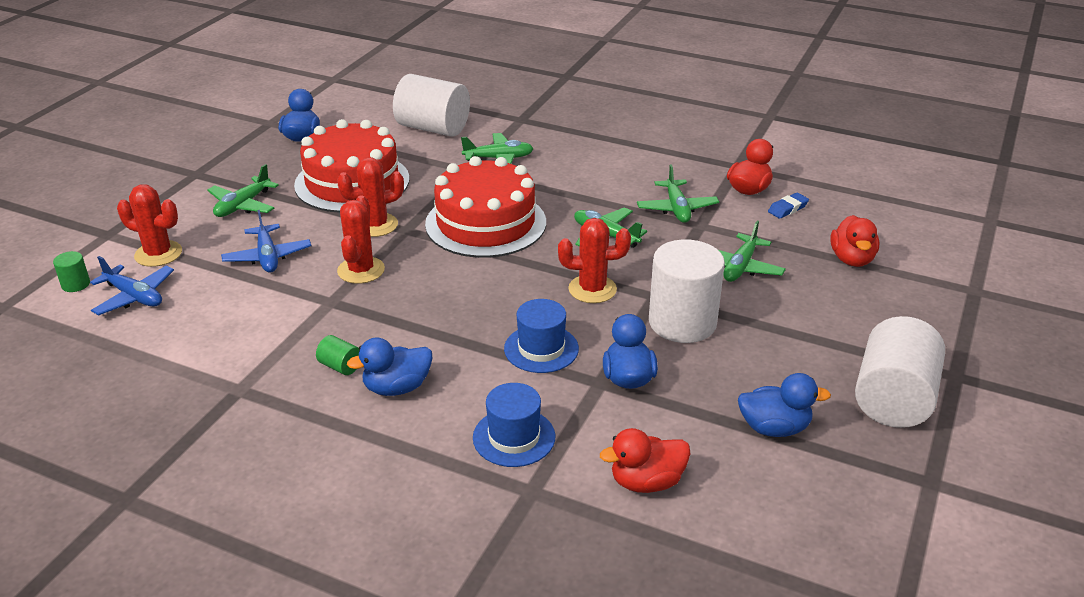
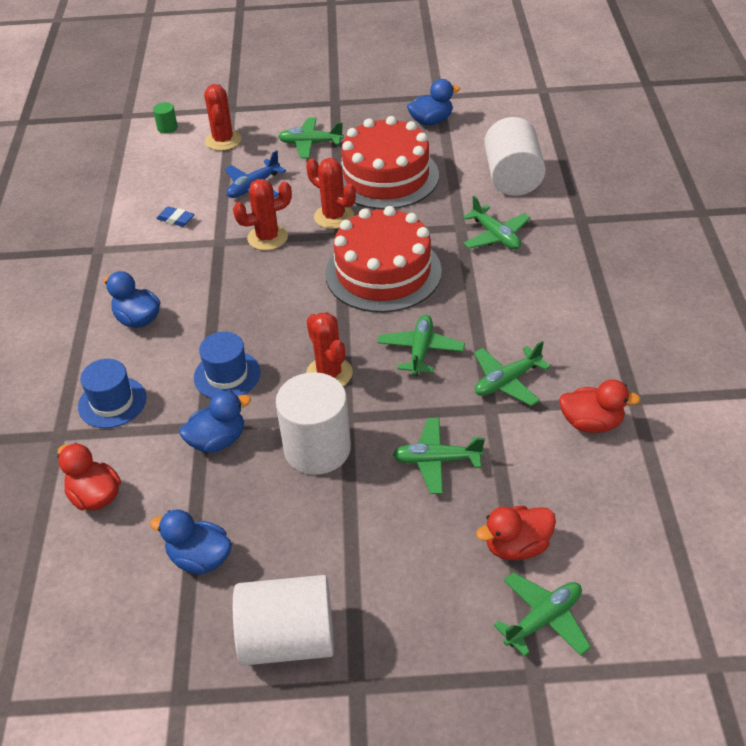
camera: 65 degrees right, 10 degrees up
(134, 297) = (169, 157): blue plane -> none
(340, 366) = (147, 282): green cylinder -> none
(774, 428) = (200, 559): blue duck -> blue duck turned 135 degrees clockwise
(787, 209) = (578, 465): blue eraser -> blue eraser (176, 219)
(926, 270) = (543, 619): none -> green plane

